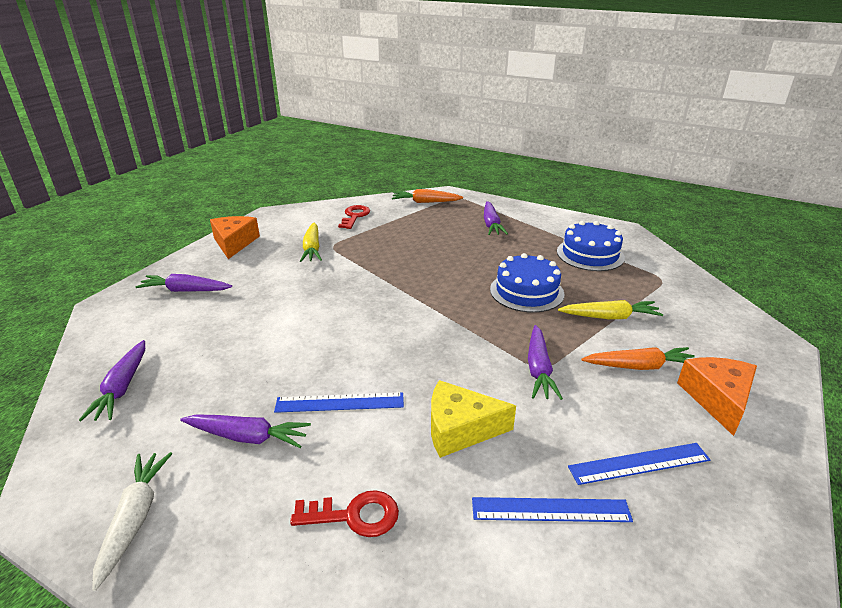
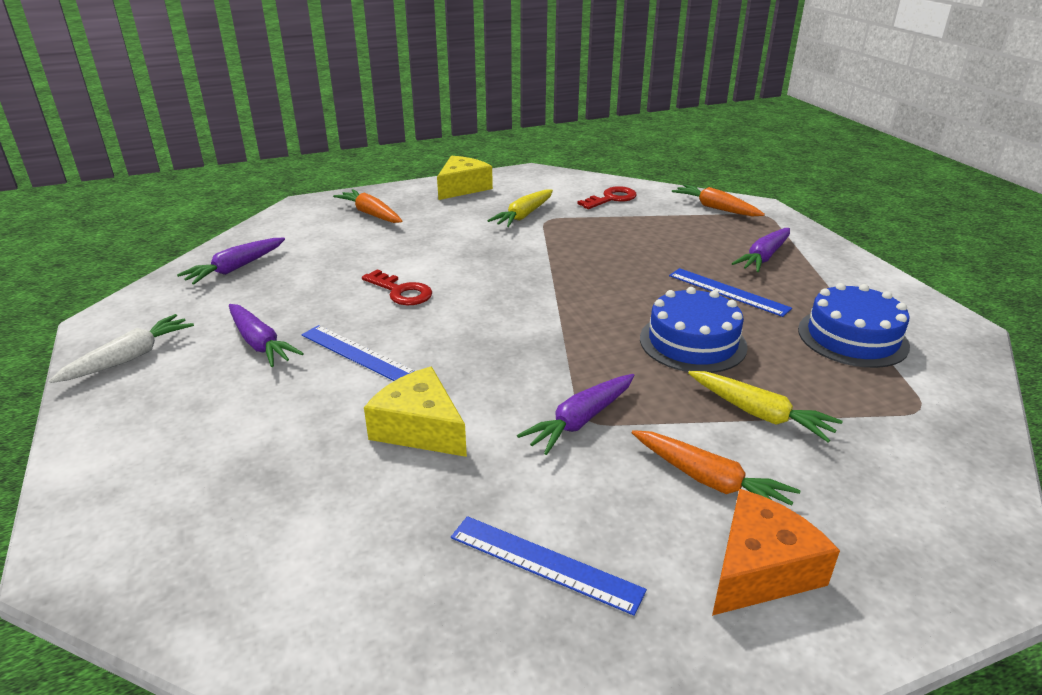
camera: 40 degrees right, 0 degrees up
(186, 290) = (371, 214): purple carrot -> orange carrot
(234, 243) = (462, 188): orange cheese -> yellow cheese
(354, 515) = (246, 440): red key -> red key (401, 292)
(550, 510) = (392, 539): blue ruler -> blue ruler (728, 292)

